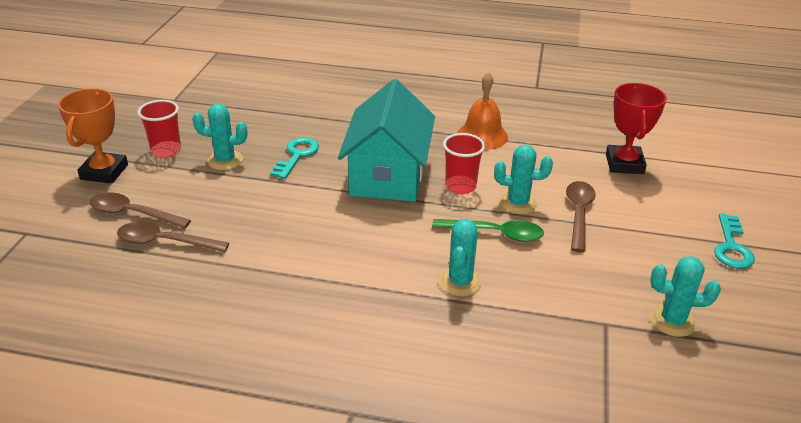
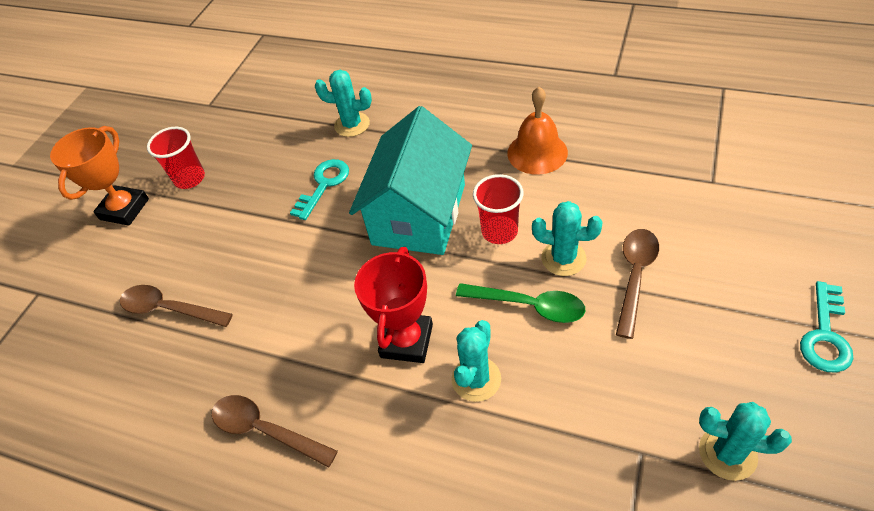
camera: 15 degrees right, 15 degrees up
(133, 214) = (143, 268): brown spoon -> brown spoon (265, 430)
(225, 160) = (247, 192): turquoise cactus -> turquoise cactus (352, 125)
(624, 164) = (705, 196): red trophy -> red trophy (406, 341)

